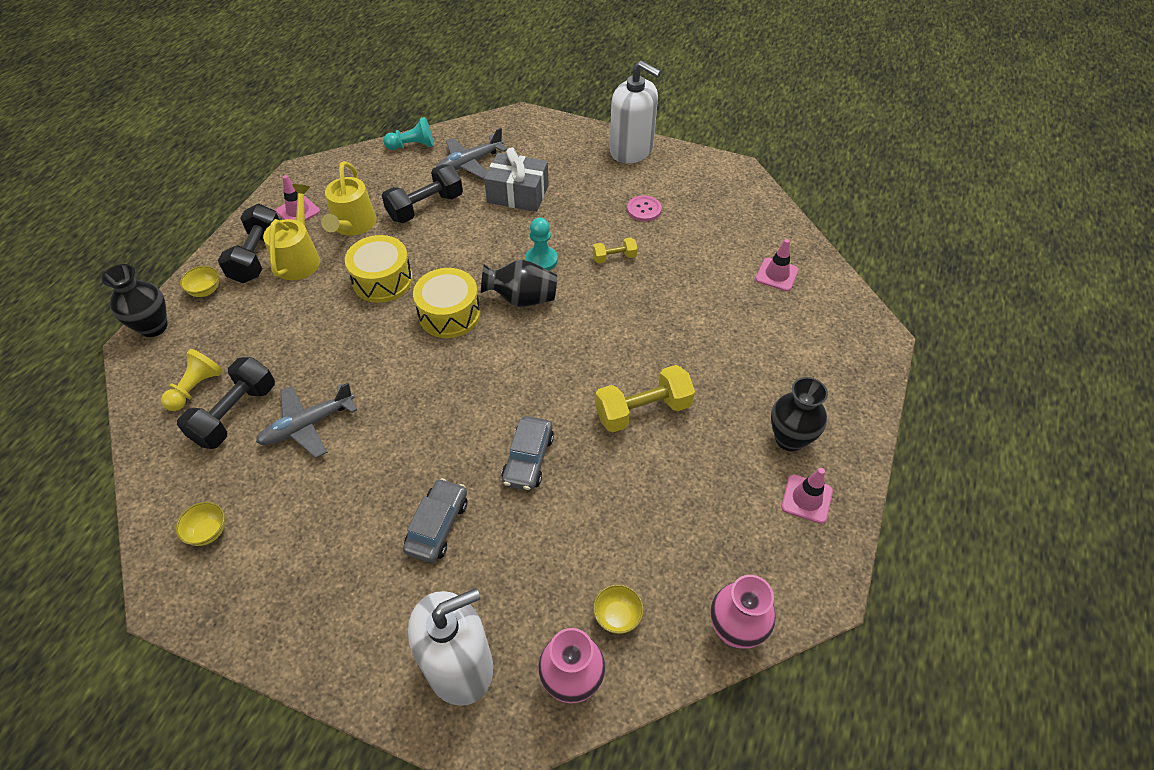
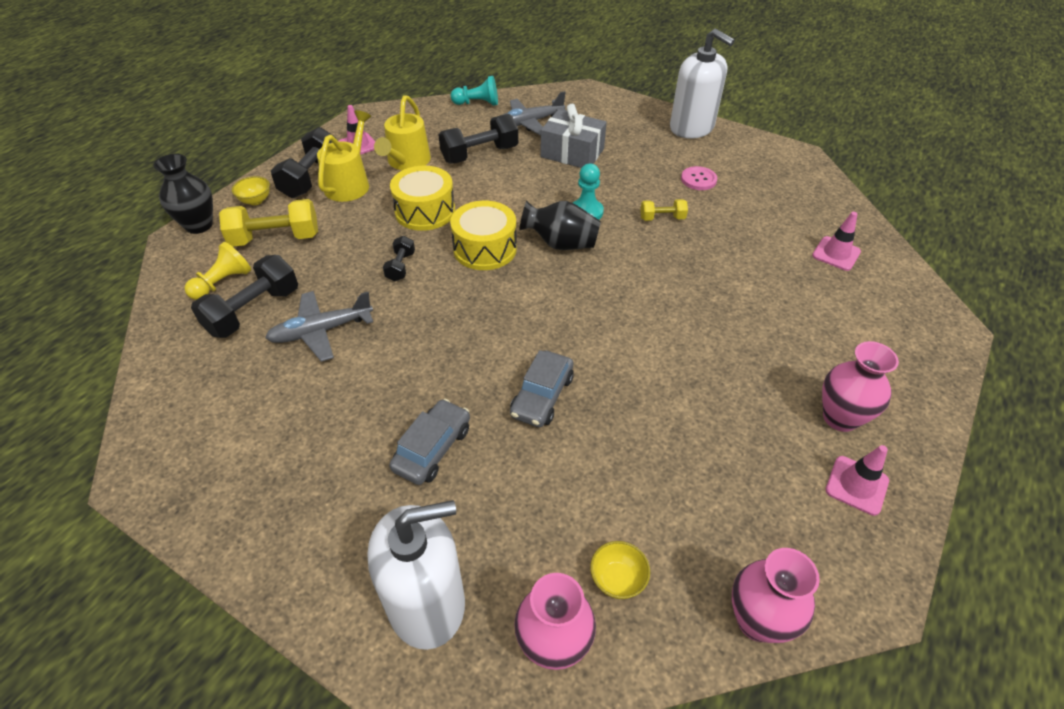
camera: 10 degrees right, 5 degrees down
(208, 532) = (196, 418): yellow bowl -> none
(371, 345) = (400, 267): none -> black dumbbell
(643, 410) = (674, 365): yellow dumbbell -> yellow dumbbell (275, 238)
(789, 439) = (840, 418): black vase -> pink vase

